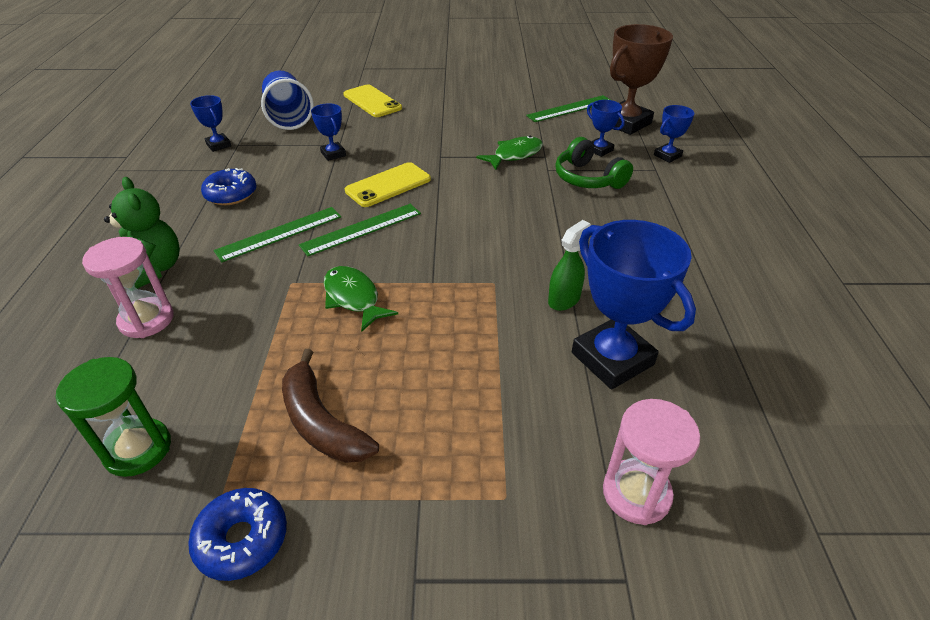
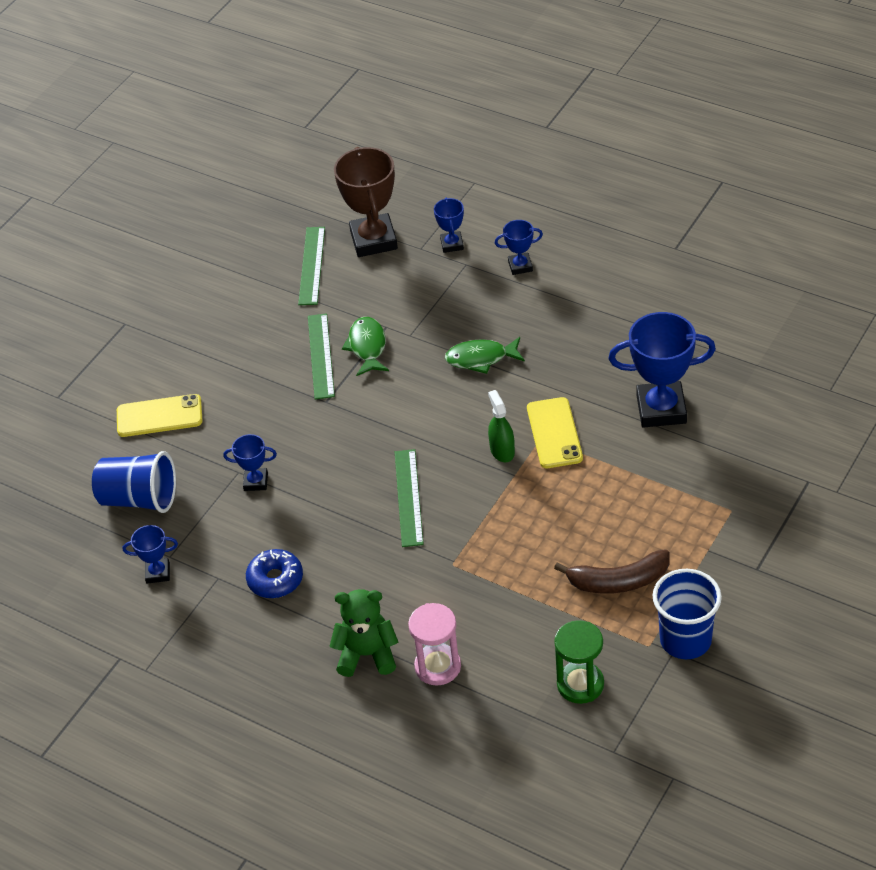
camera: 55 degrees left, 5 degrees up
(242, 539) = (685, 640): blue donut -> blue cup
(279, 233) = (373, 556): green ruler -> green ruler (320, 356)
(353, 298) = (500, 529): green fish -> green fish (481, 358)
(388, 185) = (349, 457): yellow phone -> yellow phone (554, 433)
(564, 299) = (588, 406): green spray bottle -> green spray bottle (502, 450)
(588, 178) = (445, 315): green headphones -> none
(599, 150) = (406, 284): blue trophy -> blue trophy (520, 266)
(636, 493) = (764, 451): pink hourglass -> none

